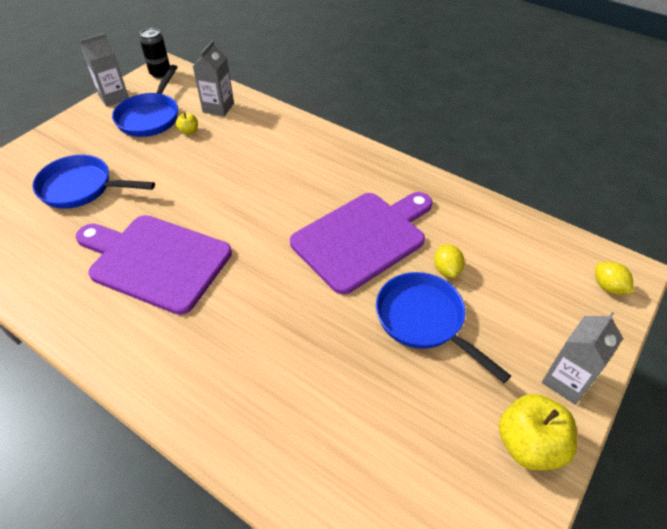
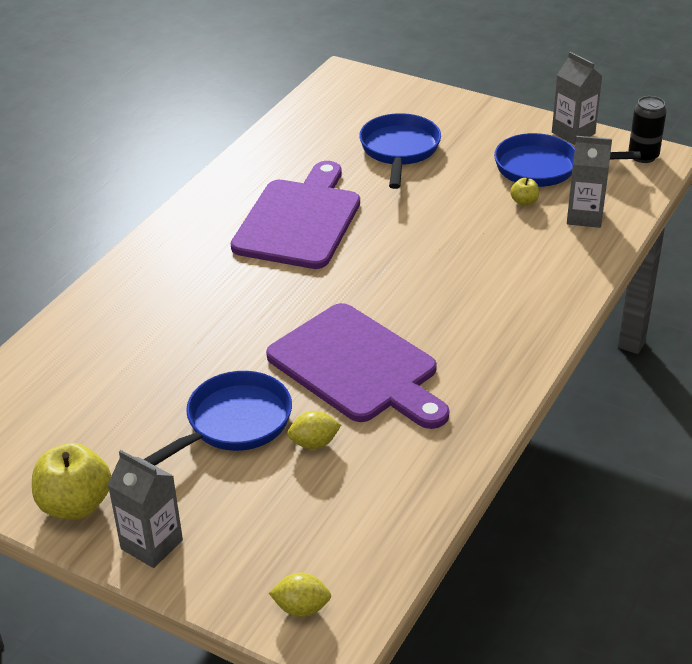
camera: 85 degrees right, 10 degrees down
(608, 287) = (301, 608): yellow lemon -> yellow lemon turned 45 degrees clockwise

